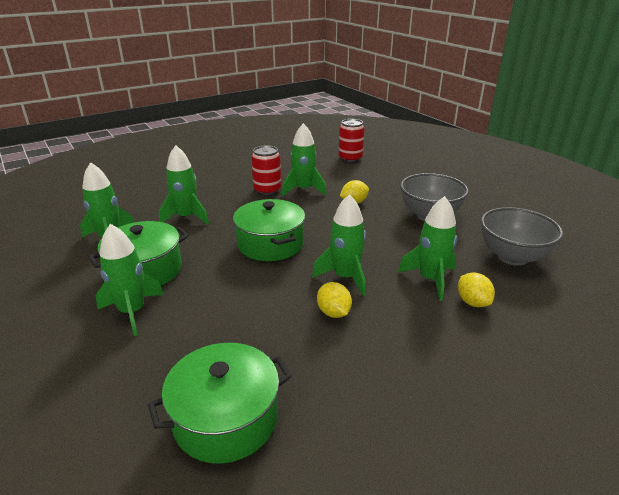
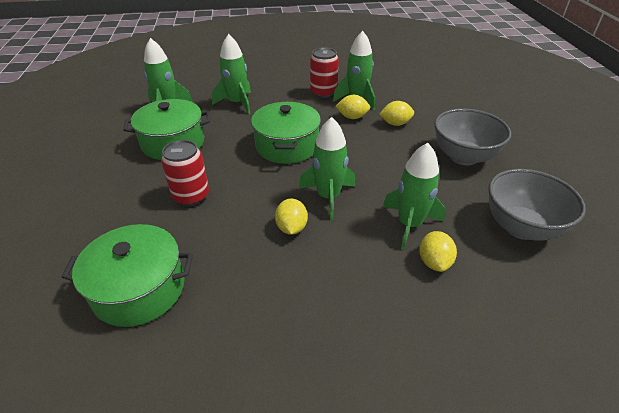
camera: 25 degrees right, 10 degrees up
(132, 312) = (139, 175): green rocket -> none
(311, 205) = (352, 117): none -> yellow lemon
(350, 158) = (428, 76): red can -> red can (191, 196)

